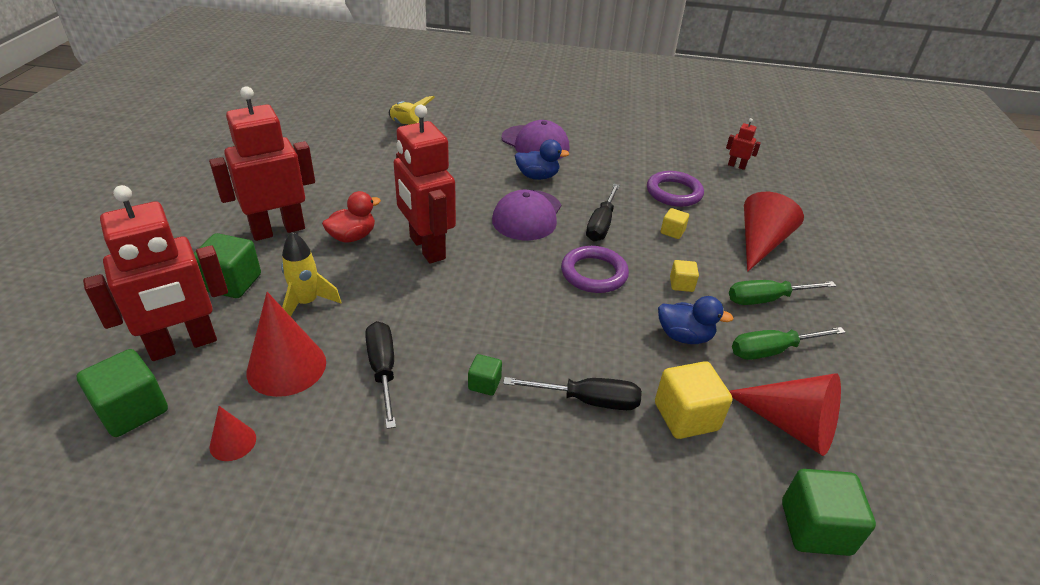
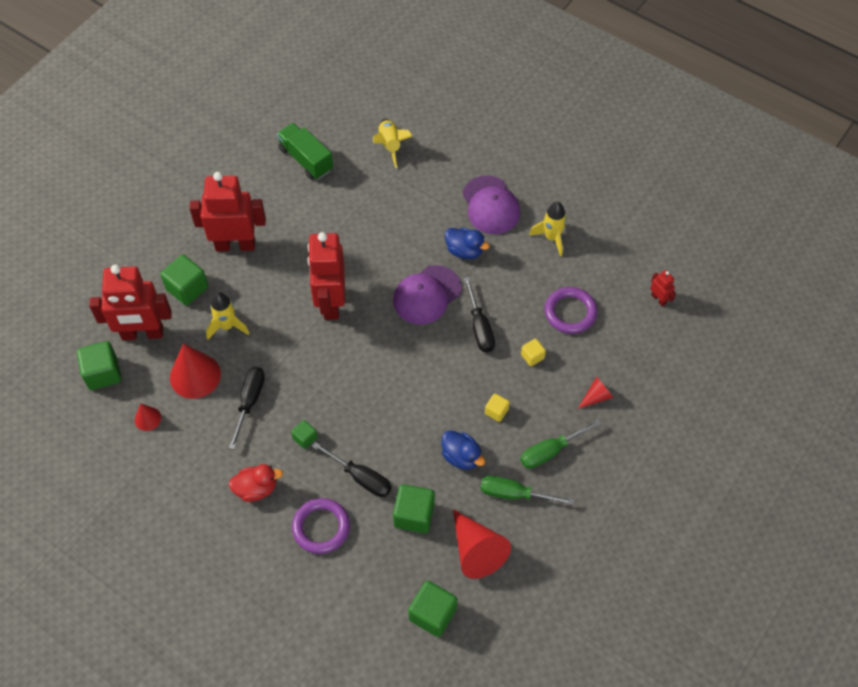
camera: 30 degrees right, 20 degrees up
(325, 152) = (306, 159): none -> green truck
(352, 237) = (284, 271): red duck -> red duck (256, 489)
(594, 273) = (438, 375): purple ring -> purple ring (321, 527)
(601, 224) = (479, 327): black screwdriver -> black screwdriver turned 60 degrees counterclockwise
(608, 151) = (552, 238): none -> yellow rocket
(686, 416) = (414, 515): yellow cube -> green cube
(760, 244) = (596, 397): red cone -> red cone, size x0.51
(767, 299) = (551, 451): green screwdriver -> green screwdriver turned 45 degrees counterclockwise

